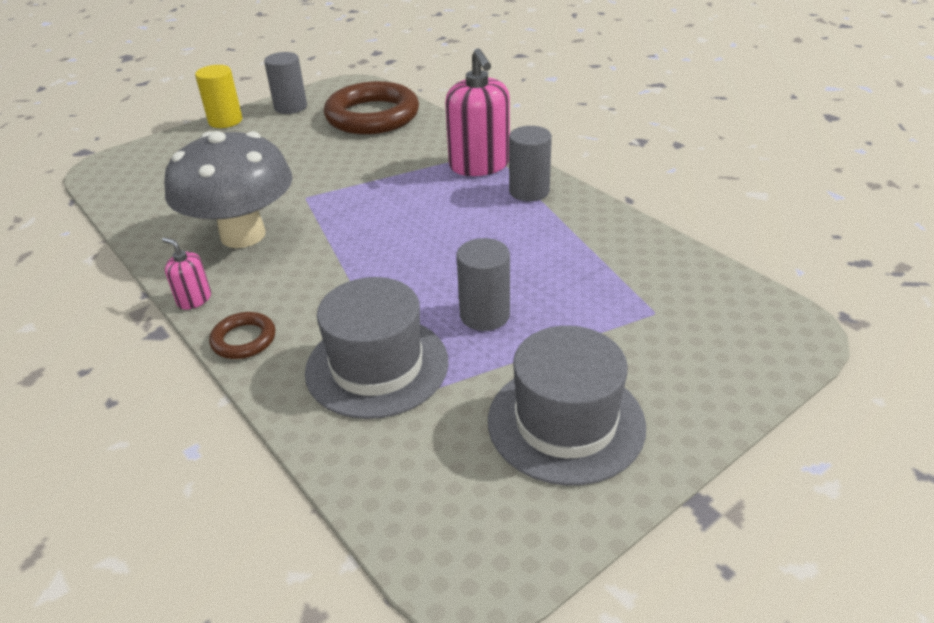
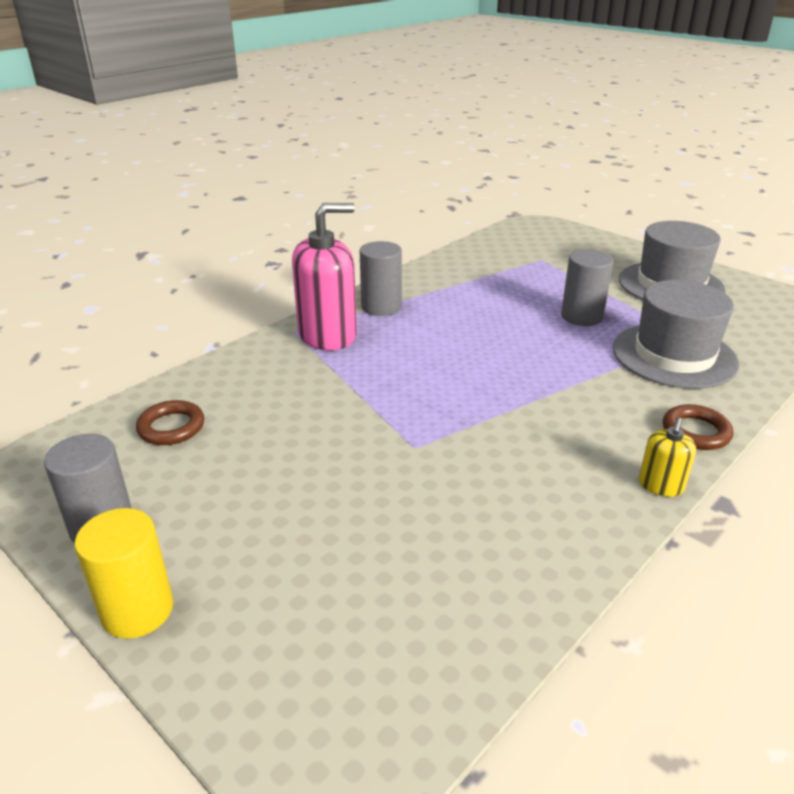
camera: 100 degrees left, 5 degrees down
(194, 299) = (661, 485): pink soap dispenser -> yellow soap dispenser
(243, 235) = (519, 480): grey mushroom -> none
(372, 116) = (171, 427): brown ring -> brown ring, size x0.45

